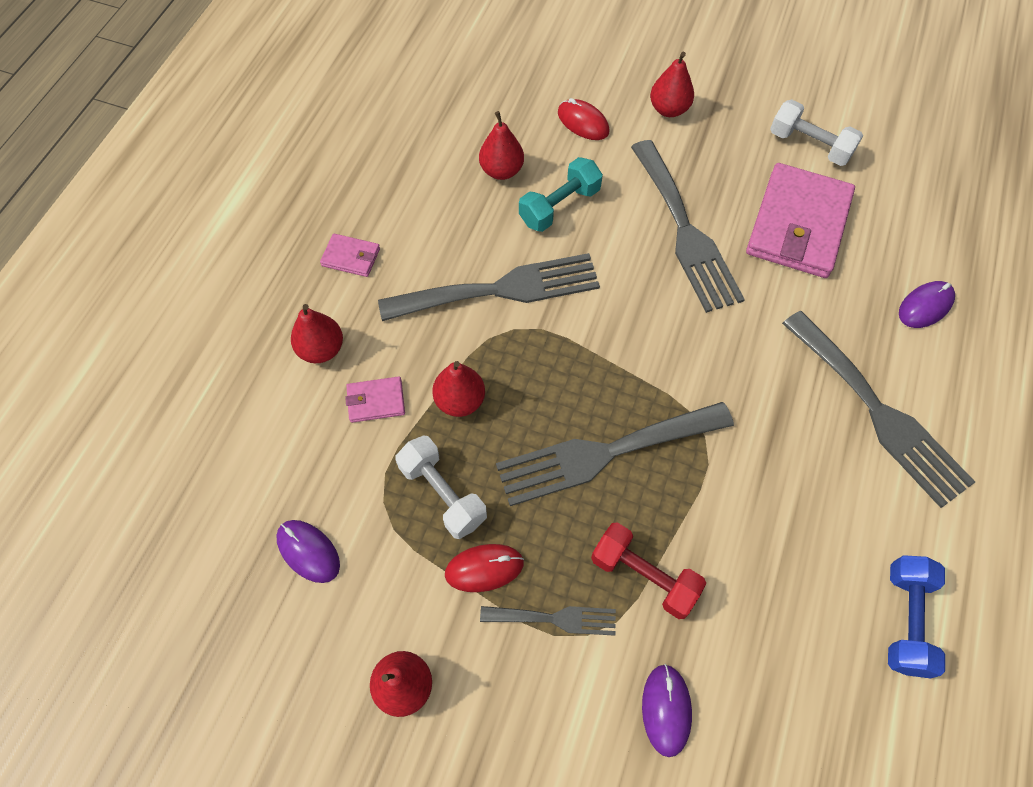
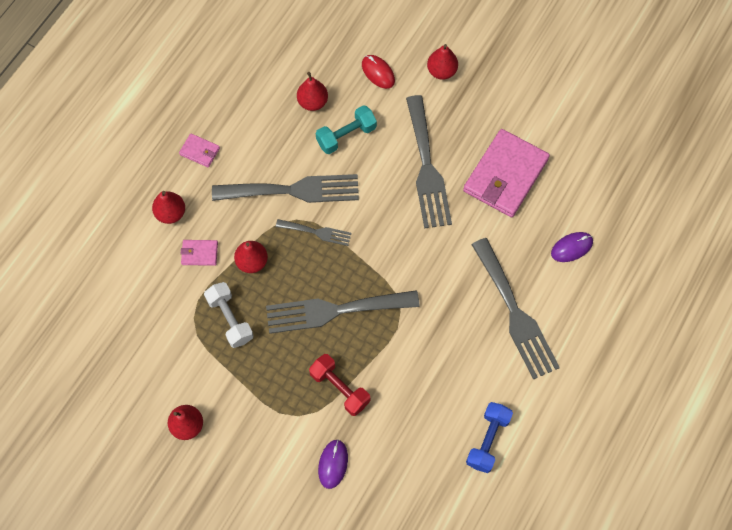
camera: 10 degrees right, 5 degrees up
(308, 551) = (144, 340): purple mouse -> none
(484, 568) = (246, 368): red mouse -> none
(555, 618) = (281, 403): grey fork -> grey fork (317, 232)
(809, 145) = (533, 116): white dumbbell -> none

